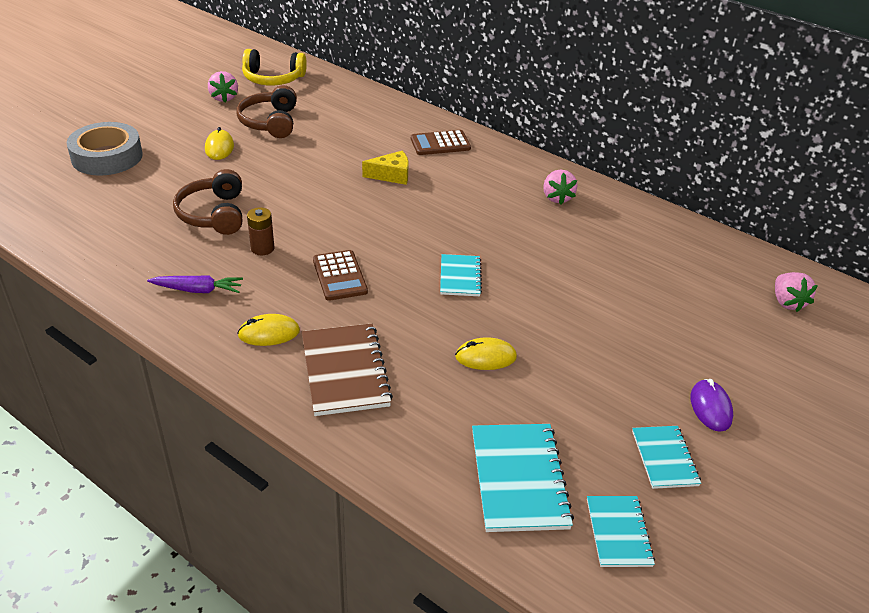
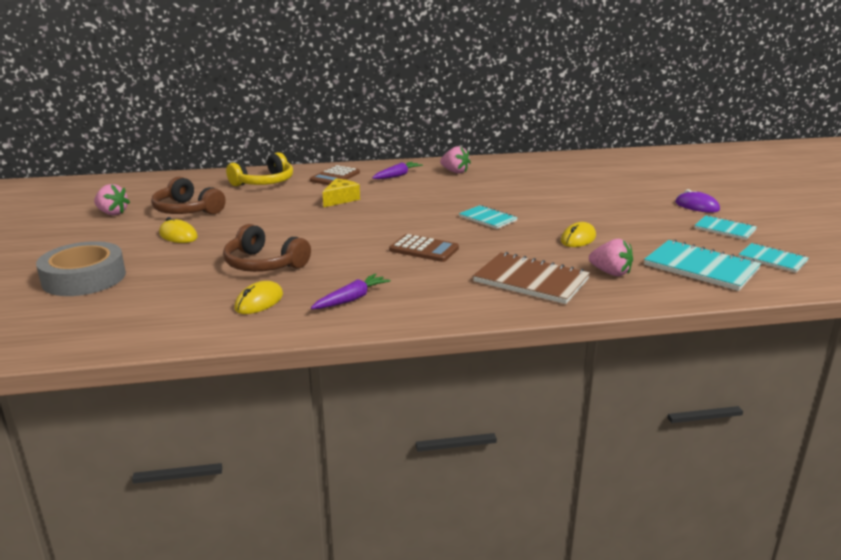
camera: 45 degrees left, 15 degrees down
(262, 248) = (343, 262): brown battery -> none
(269, 333) = (449, 291): yellow mouse -> yellow mouse (259, 302)
(273, 79) = (130, 191): yellow headphones -> yellow headphones (264, 182)
(494, 172) = (397, 176): none -> purple carrot
(787, 302) = (635, 163): pink strawberry -> pink strawberry (610, 273)

